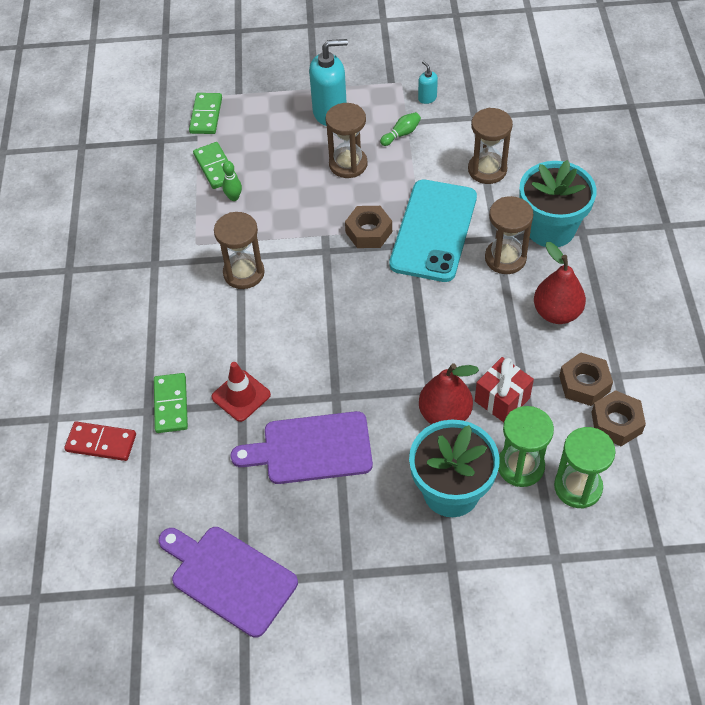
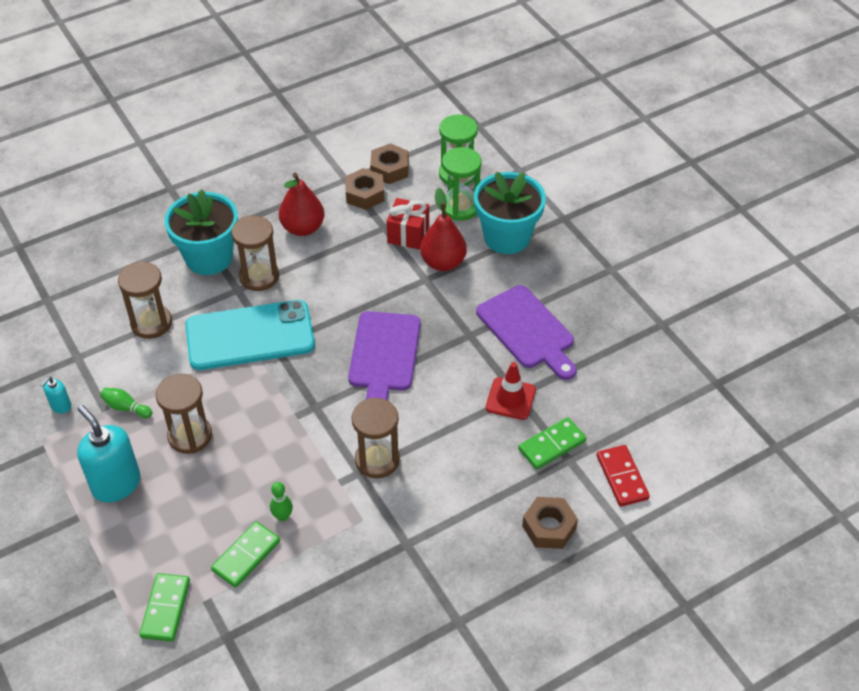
camera: 120 degrees left, 5 degrees down
(206, 115) = (166, 609): green domino -> green domino turned 60 degrees counterclockwise
(229, 577) = (665, 334): purple cutting board -> purple cutting board (384, 356)
(368, 232) = (275, 383): brown nut -> brown nut (549, 527)

